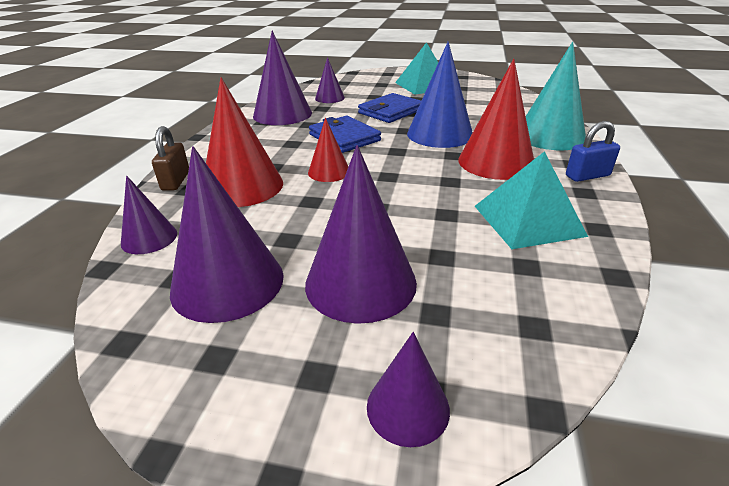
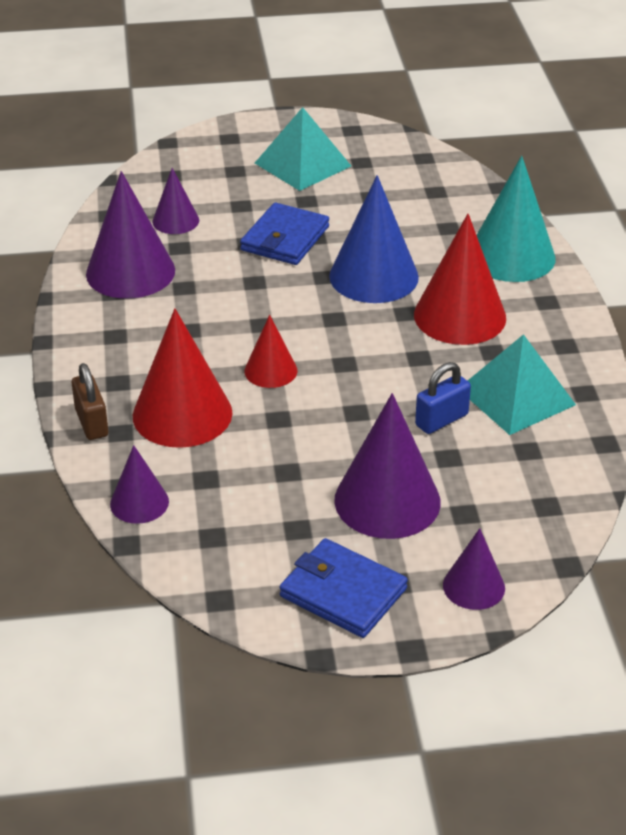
camera: 20 degrees left, 5 degrees up
(227, 282) = (264, 529): purple cone -> none
(344, 137) = (252, 306): blue wallet -> blue wallet (343, 592)
(587, 176) = (564, 319): blue padlock -> blue padlock (441, 420)

